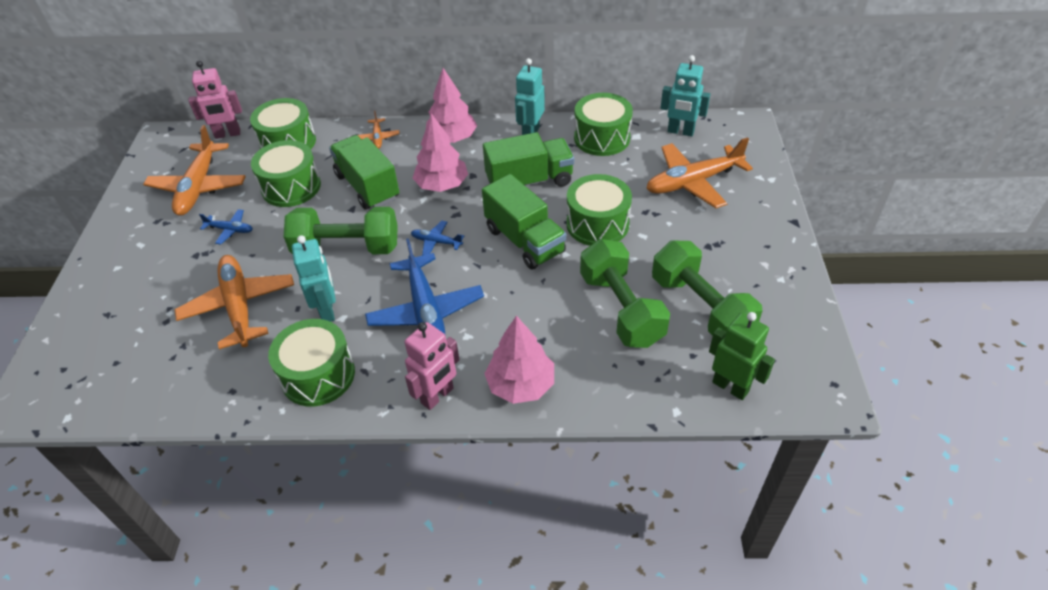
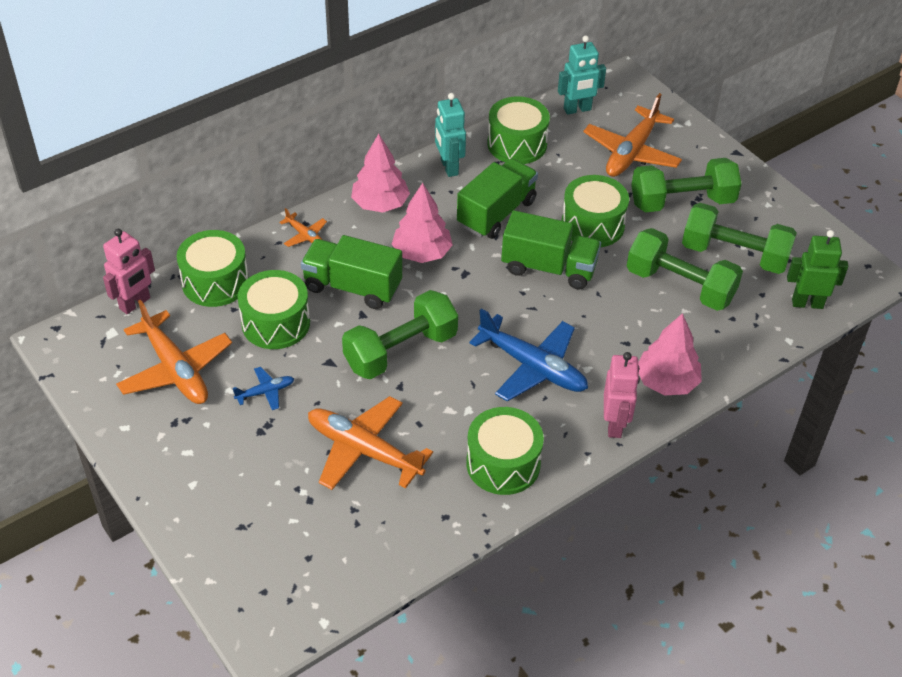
camera: 40 degrees left, 0 degrees up
(327, 310) = (448, 411): turquoise robot -> none
(436, 242) = (475, 306): blue plane -> none
(697, 240) = (682, 202): none -> green dumbbell

